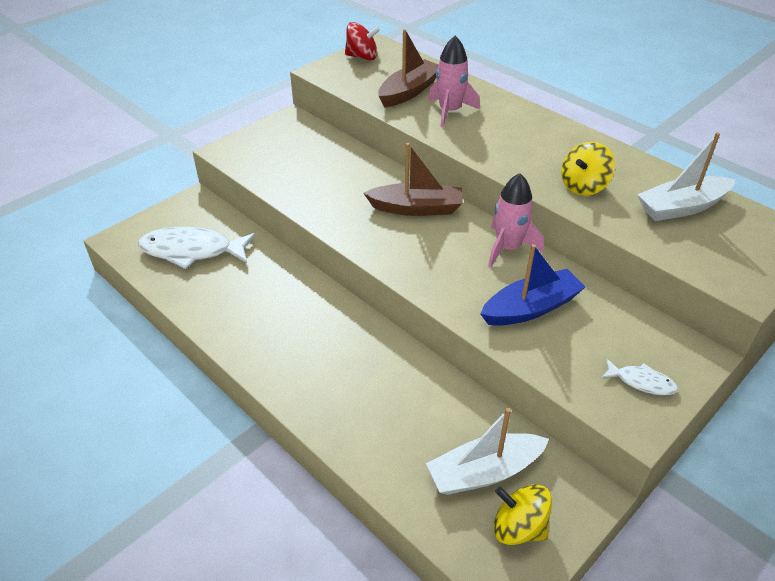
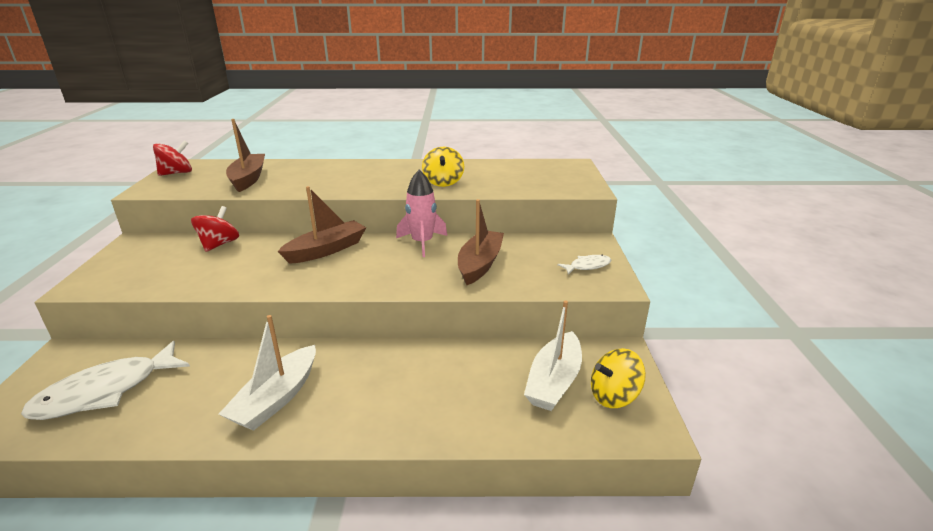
camera: 45 degrees left, 15 degrees down
(344, 154) = (219, 244): none -> red spinning top
(450, 111) = (298, 179): pink rocket -> none
(531, 308) = (480, 264): blue boat -> brown boat
(681, 207) = (509, 172): white boat -> white boat (276, 398)

